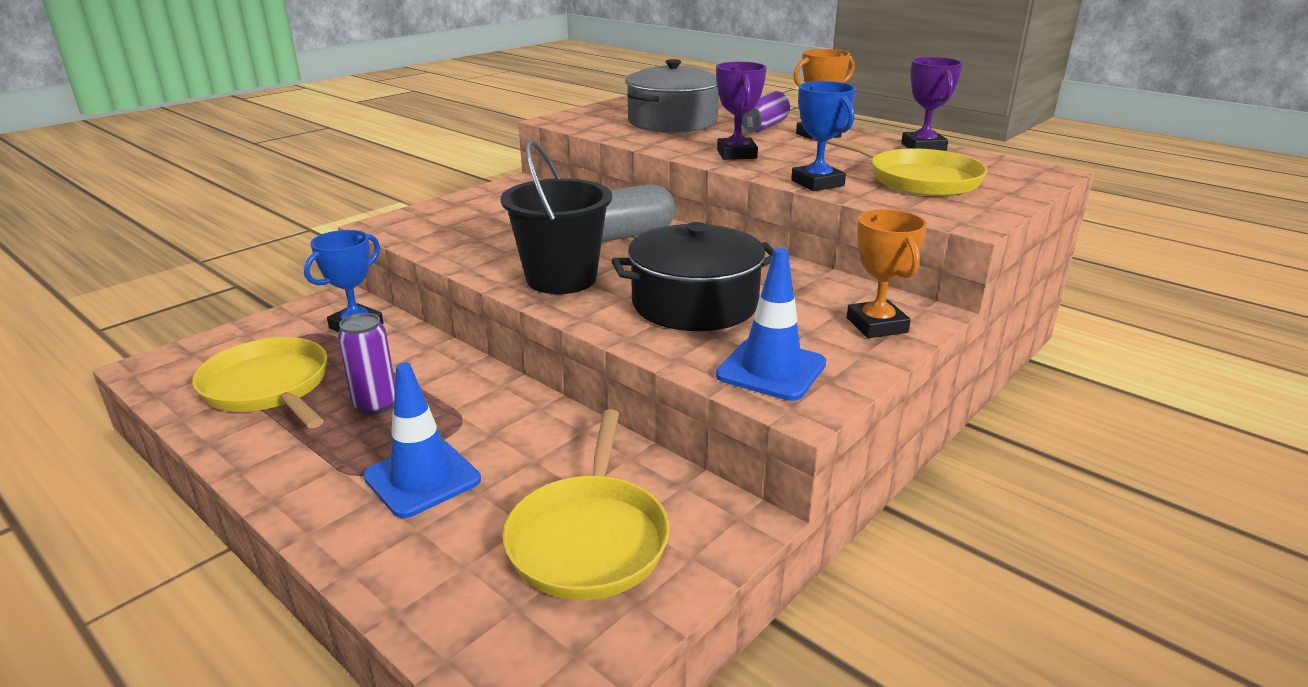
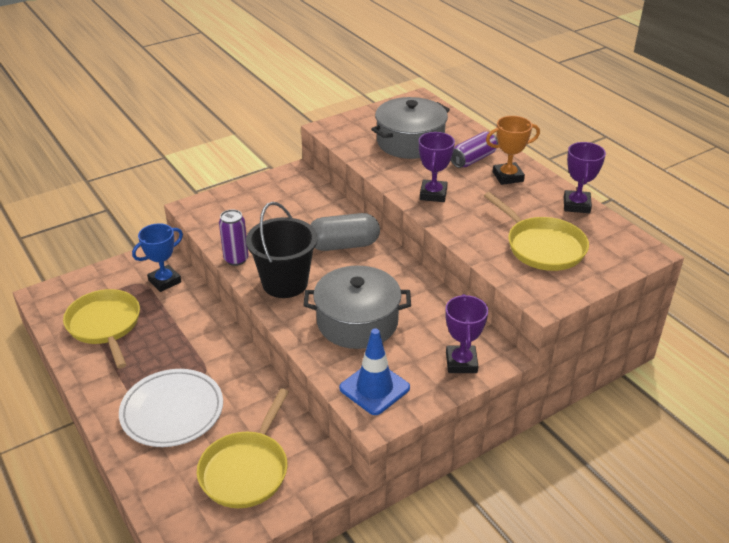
camera: 15 degrees right, 10 degrees up
(375, 404) = (160, 350): purple can -> purple can (236, 259)
(422, 478) = (172, 411): blue traffic cone -> white plate
(695, 304) = (357, 322): black pot -> grey pot
(817, 183) = (469, 240): blue trophy -> none
(876, 325) = (461, 362): orange trophy -> purple trophy

